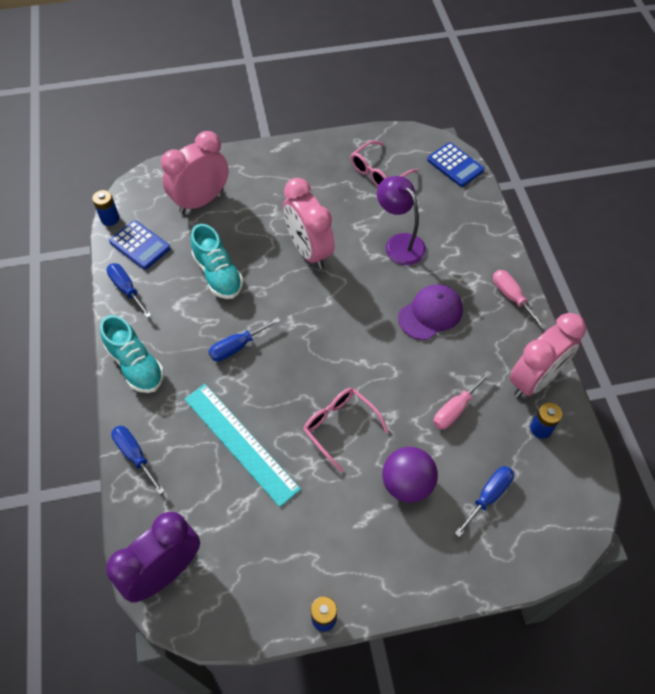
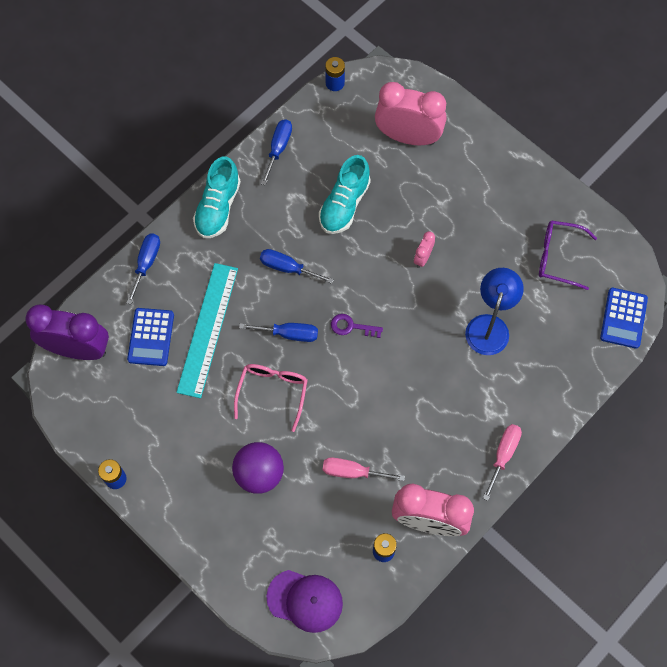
camera: 55 degrees right, 10 degrees up
(140, 245) = (326, 125): blue calculator -> blue calculator (151, 337)
(309, 251) = (423, 257): pink clock -> pink clock, size x0.44
(327, 333) = (351, 327): none -> purple key
(378, 172) = (558, 257): pink glasses -> purple glasses
(399, 243) = (489, 326): purple lamp -> blue lamp
(430, 313) = (433, 397): purple cap -> purple cap (305, 600)
(488, 496) = (291, 542): blue screwdriver -> blue screwdriver (289, 334)

